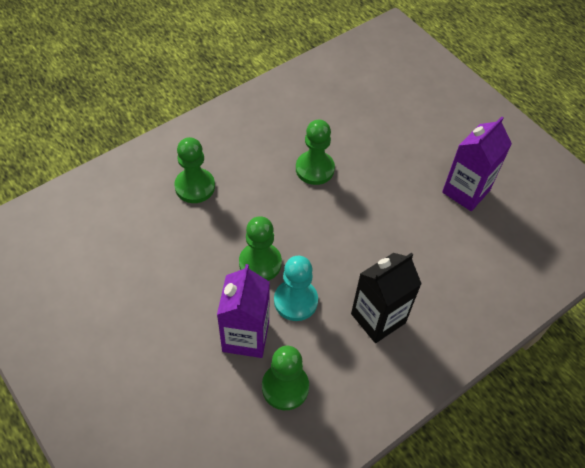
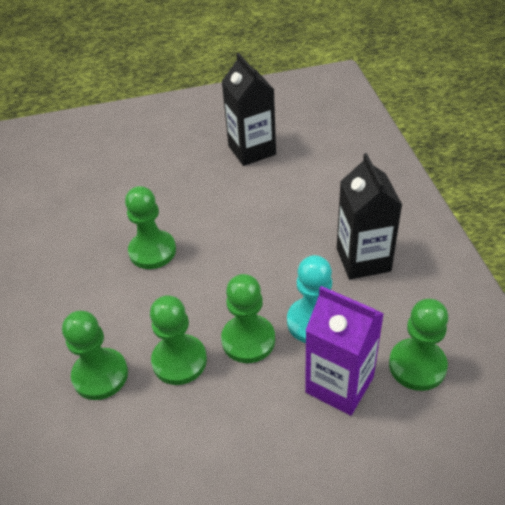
camera: 60 degrees left, 10 degrees down
(224, 227) = (179, 361): none -> green pawn
(466, 191) = (252, 150): purple carton -> black carton

